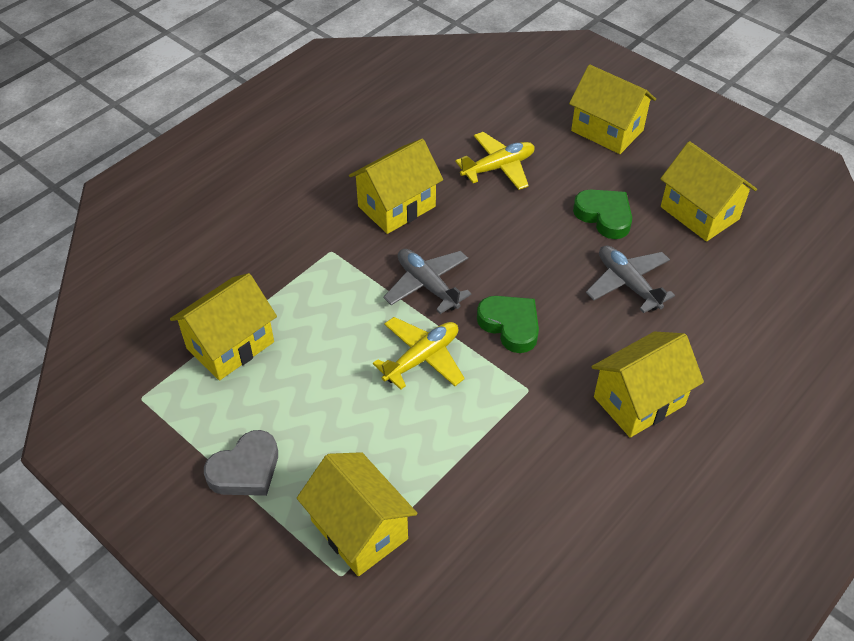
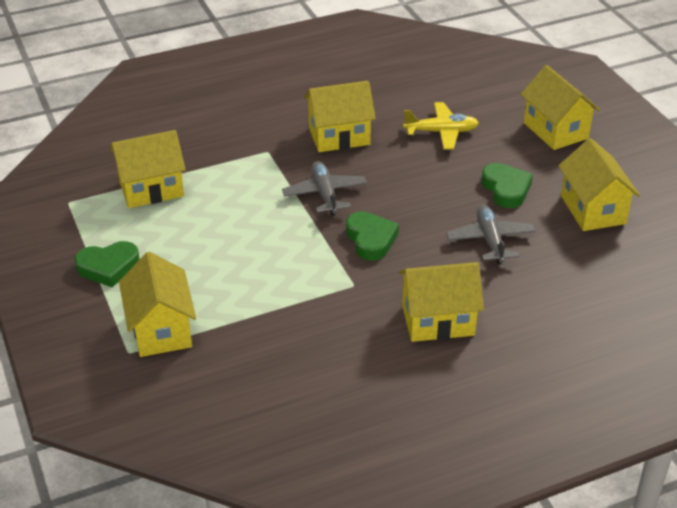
camera: 25 degrees right, 10 degrees down
(245, 469) = (108, 267): grey heart -> green heart
(422, 358) = (285, 239): yellow plane -> none

